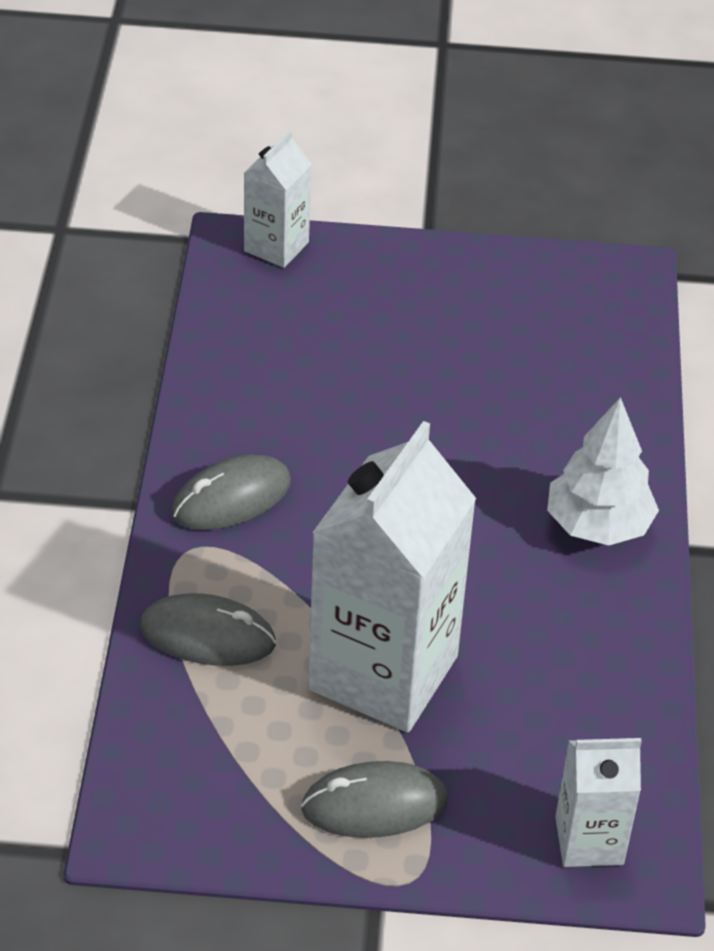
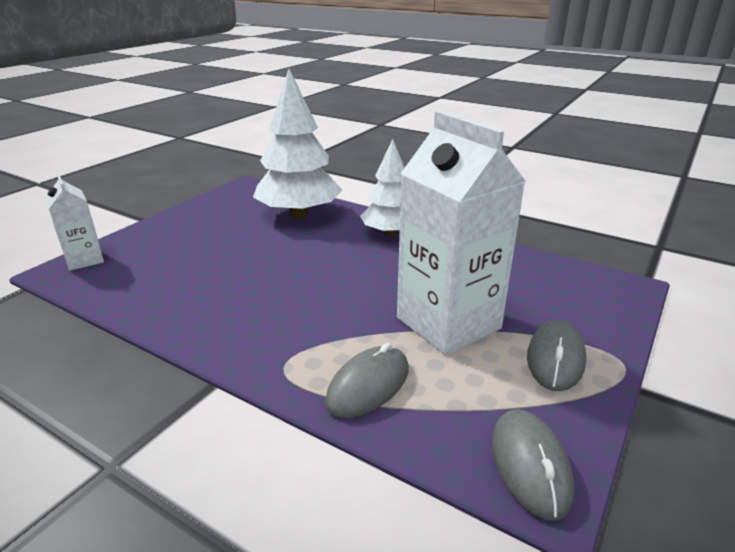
camera: 60 degrees left, 15 degrees down
(231, 498) = (257, 336): grey mouse -> grey mouse (530, 465)
(576, 388) = (299, 214): none -> white tree
(589, 840) = (603, 294): white carton -> none

